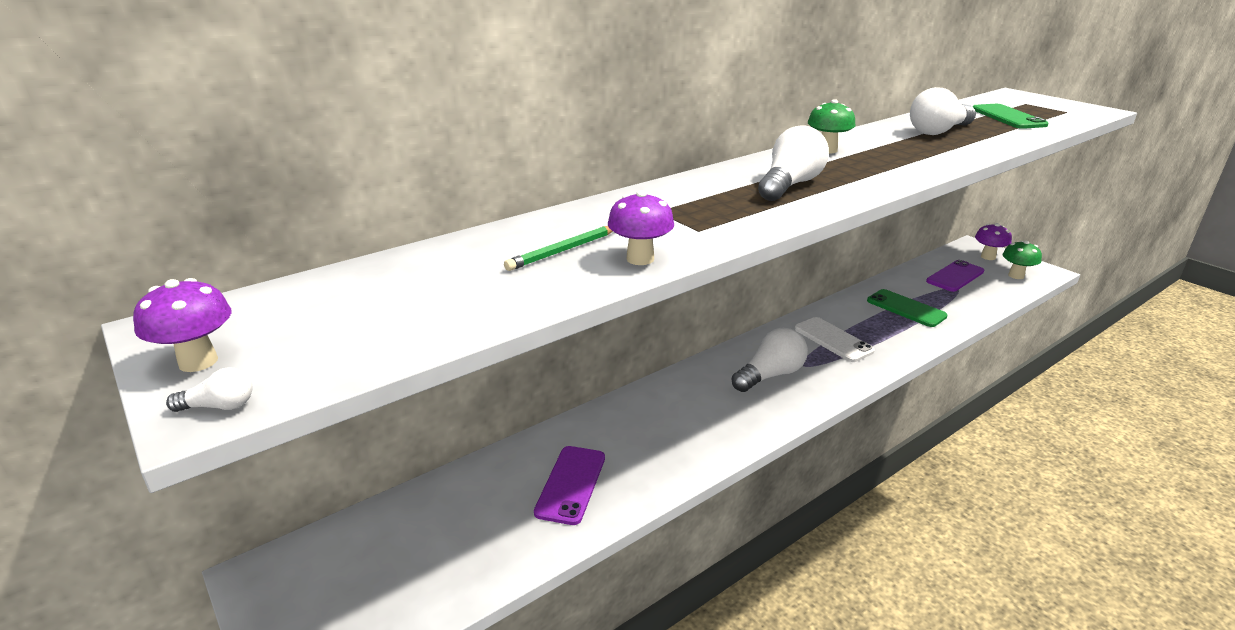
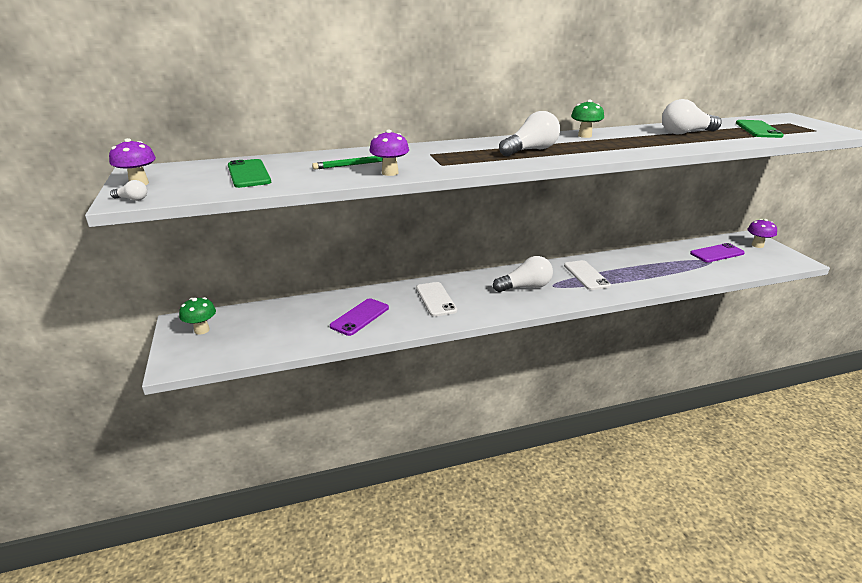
camera: 20 degrees right, 0 degrees up
(663, 424) = (435, 299): none -> white phone
(906, 308) = (658, 266): green phone -> green phone (249, 174)
(1016, 276) = (770, 260): green mushroom -> green mushroom (202, 330)

